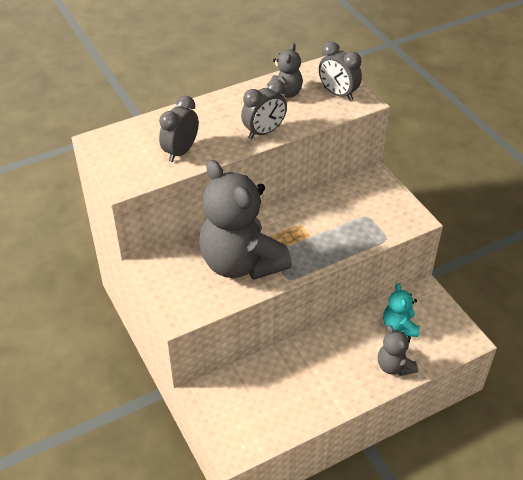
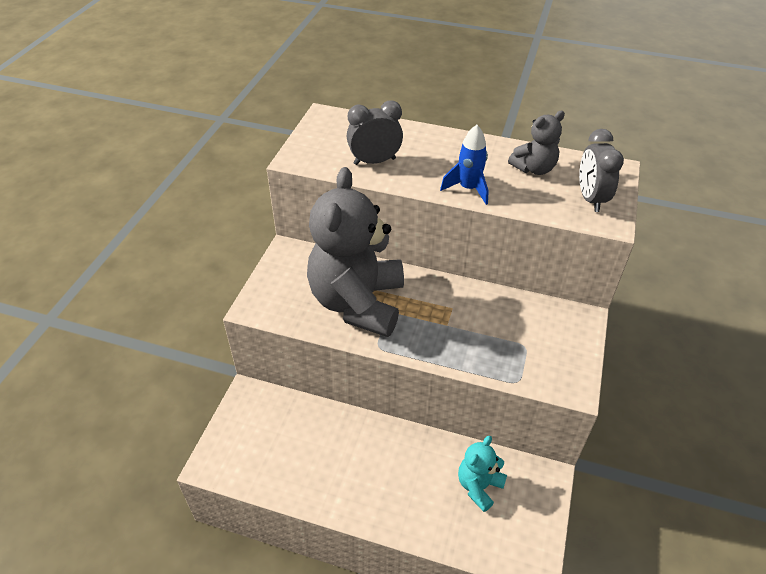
camera: 45 degrees right, 0 degrees up
(264, 132) = (468, 189): grey clock -> blue rocket
(394, 366) = (427, 518): grey teddy bear -> none

